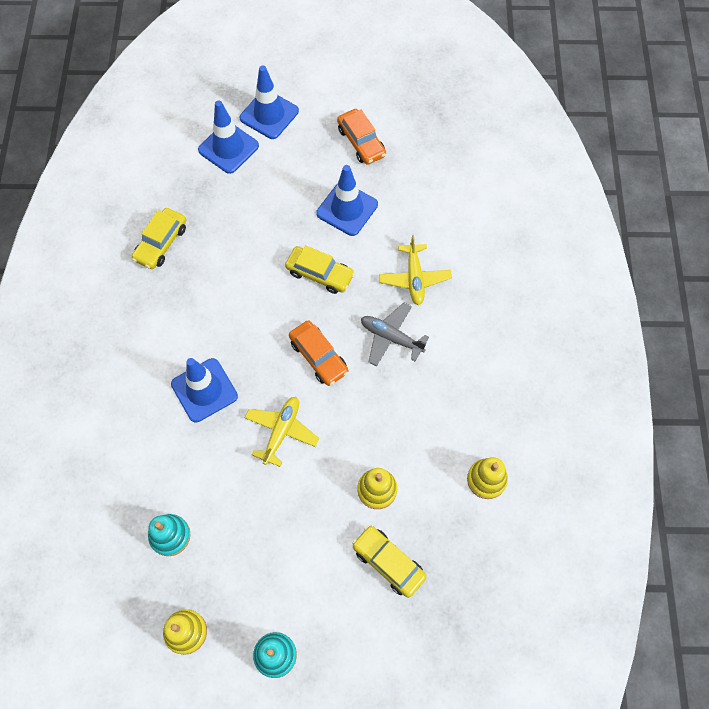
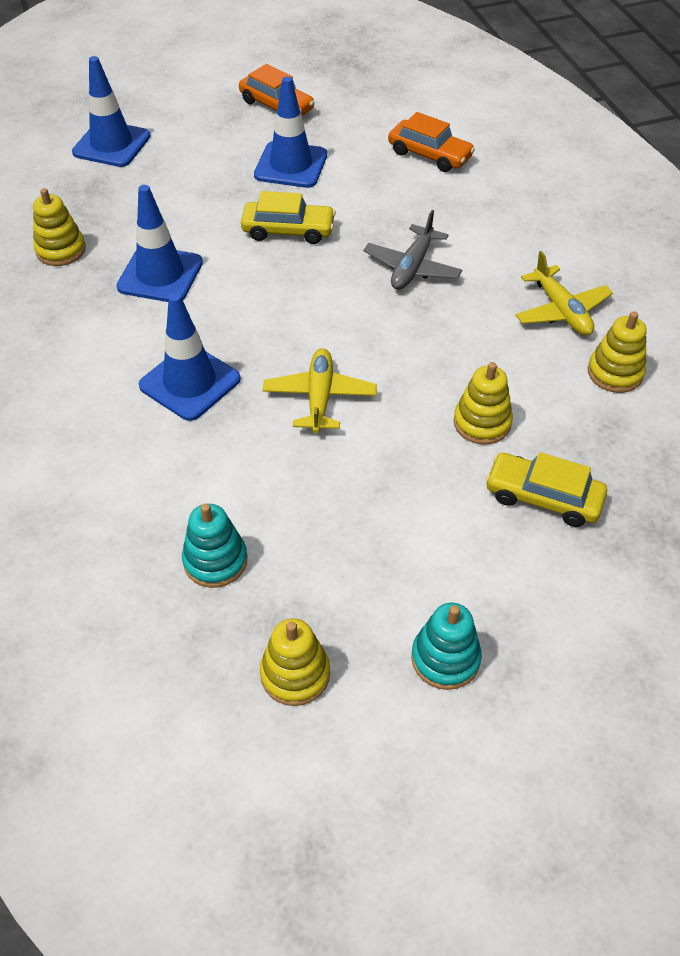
camera: 20 degrees left, 15 degrees down
(161, 243) = (61, 250): yellow car -> yellow stacking toy
(269, 114) = (150, 106): blue traffic cone -> blue traffic cone (160, 275)
(318, 357) = (329, 309): orange car -> orange car (429, 155)
(391, 337) = (412, 267): grey plane -> grey plane turned 75 degrees counterclockwise
(414, 278) = (409, 207): yellow plane -> yellow plane (561, 311)

